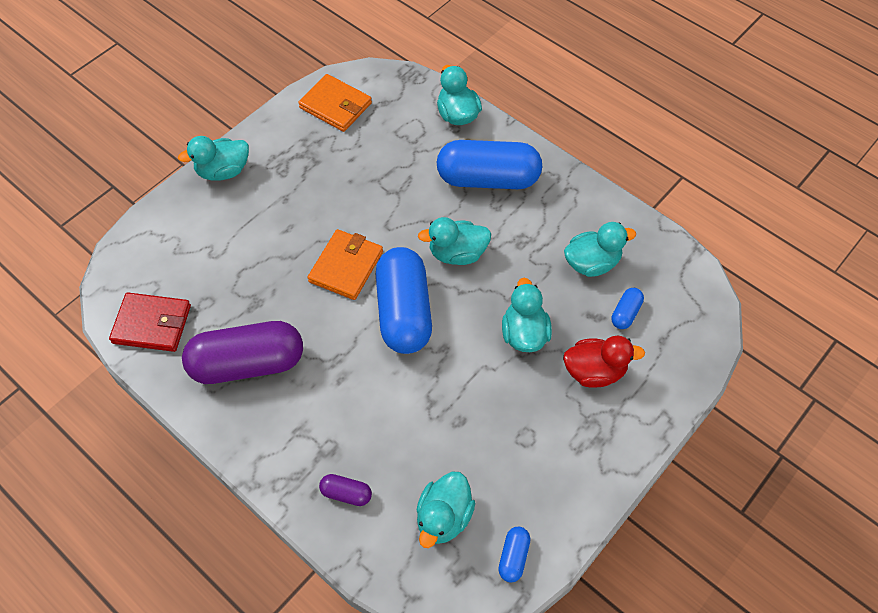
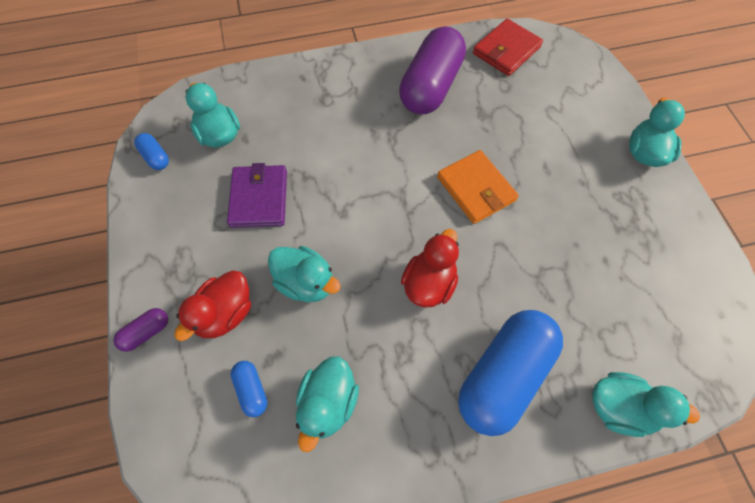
camera: 125 degrees right, 5 degrees up
(335, 106) = (694, 287): orange wallet -> none
(346, 493) = (286, 93): purple capsule -> purple capsule (146, 332)
(404, 312) = (399, 205): blue capsule -> none
(457, 253) = (429, 283): turquoise duck -> red duck
(482, 424) = (259, 198): none -> purple wallet

